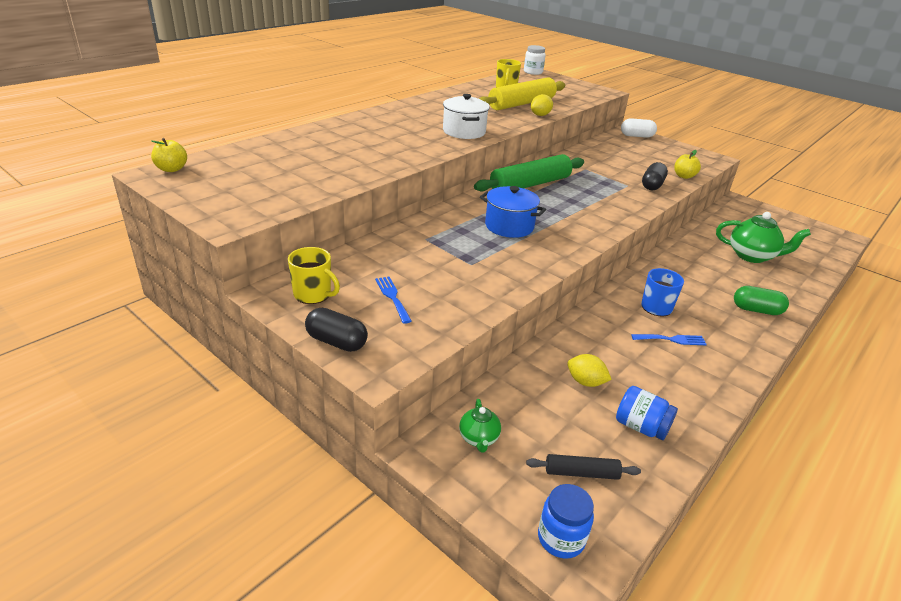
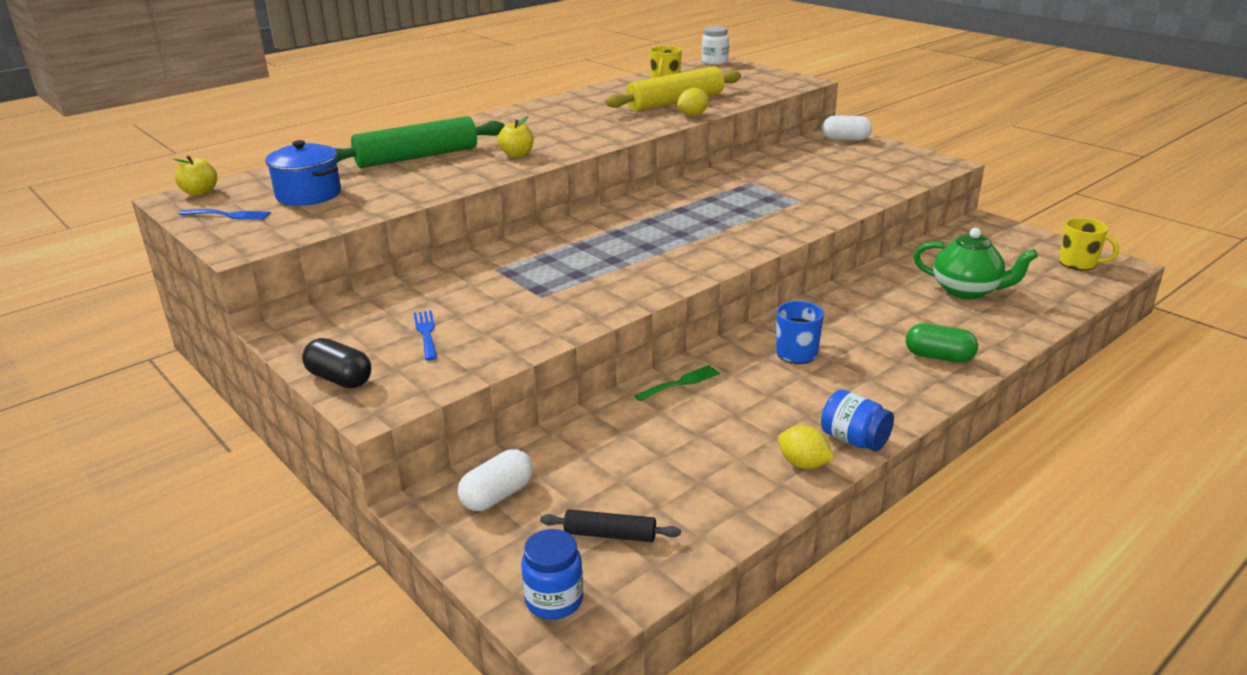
camera: 10 degrees right, 5 degrees down
(313, 294) = (333, 330): yellow mug -> yellow mug (1079, 263)
(464, 132) = (578, 139): white pot -> none
(478, 439) = (497, 495): green teapot -> white capsule
(509, 226) = (610, 253): blue pot -> blue pot (308, 194)
(530, 184) = (663, 203): green rolling pin -> green rolling pin (417, 157)
(582, 333) = (681, 383): none -> green fork
(585, 382) = (660, 437): yellow lemon -> yellow lemon (803, 464)
(641, 427) = (710, 488): blue jar -> blue jar (854, 440)
(652, 185) = (834, 200): black capsule -> none
(672, 339) = (800, 391): blue fork -> blue fork (229, 215)
(684, 176) = (886, 188): yellow apple -> yellow apple (517, 155)

